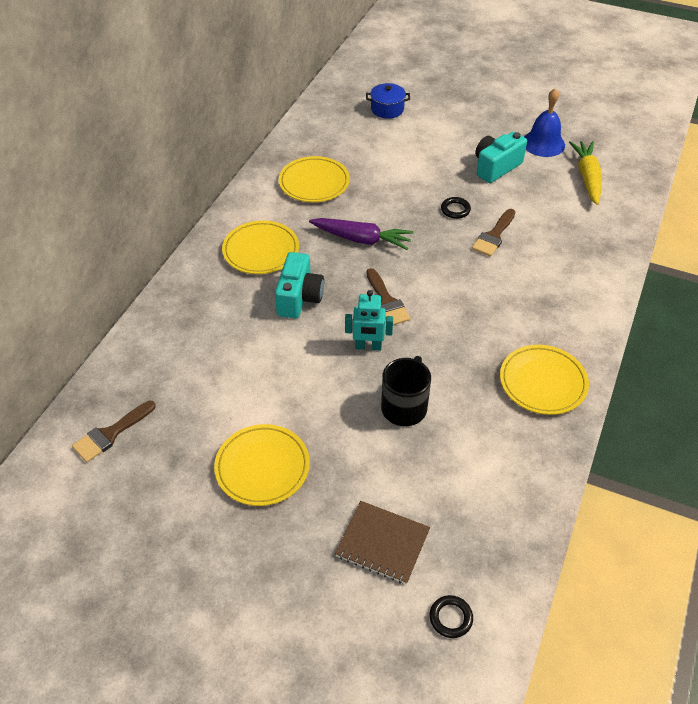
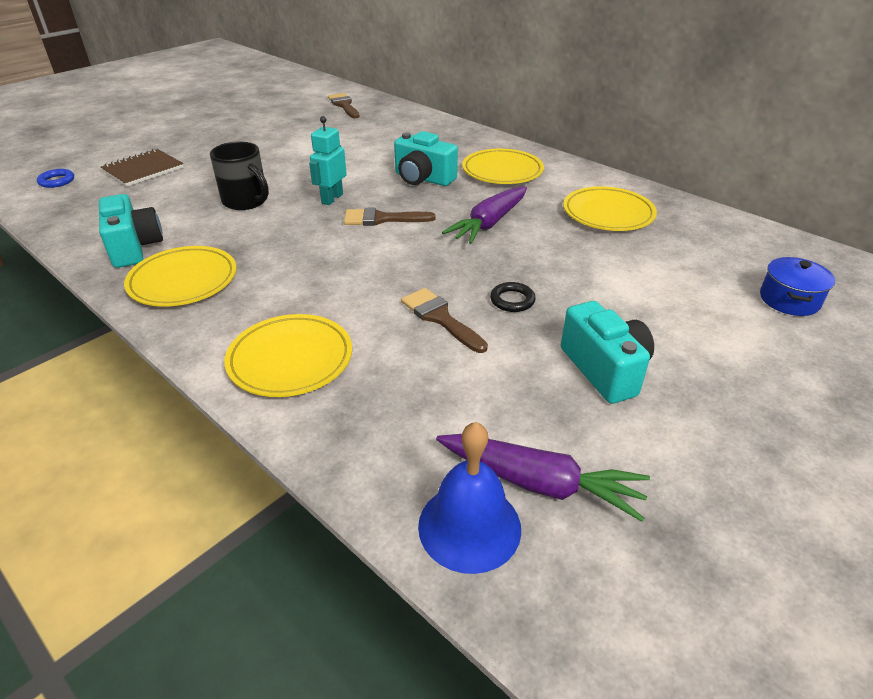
camera: 110 degrees right, 10 degrees down
(262, 467) = (259, 142): yellow plate -> yellow plate (290, 360)
(450, 618) = (57, 181): black ring -> blue ring
(523, 445) = (134, 247): none -> turquoise camera
(543, 143) = (671, 459): blue bell -> blue bell (469, 526)
(587, 177) = (539, 483): yellow carrot -> purple carrot

